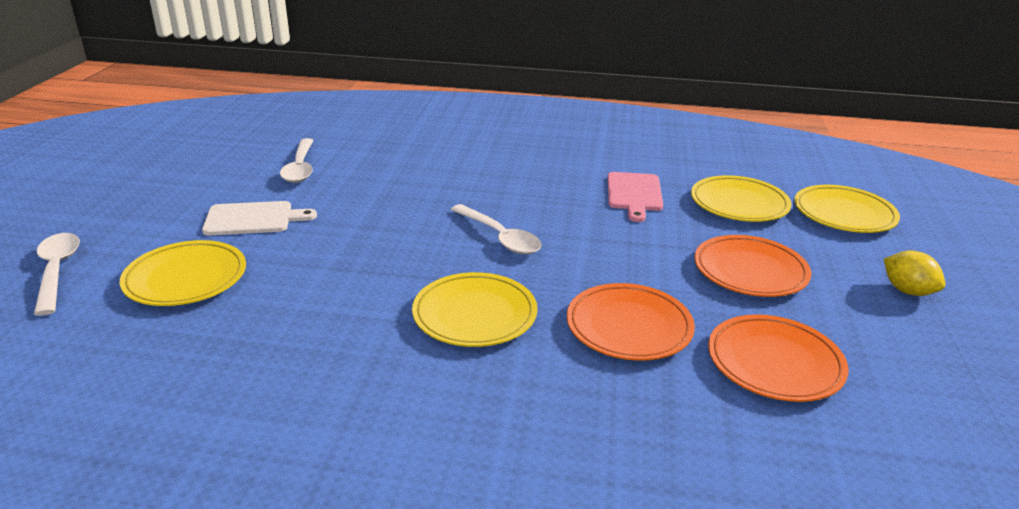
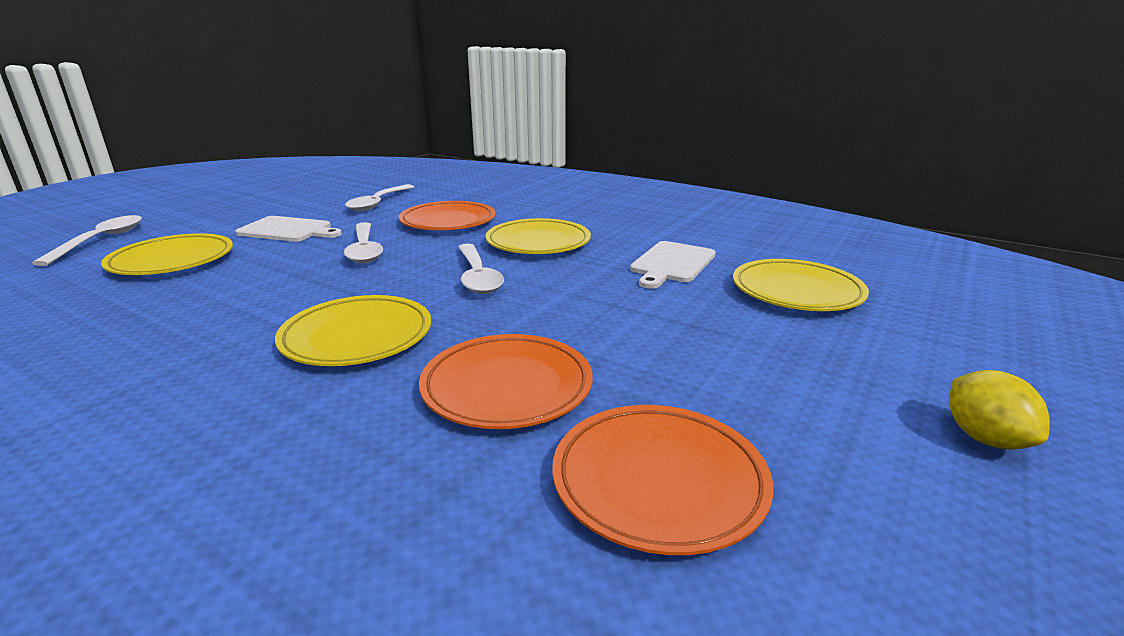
camera: 25 degrees right, 5 degrees down
(364, 228) = (364, 250): none -> white spoon
(634, 194) = (672, 264): pink cutting board -> white cutting board
(750, 271) = (739, 361): orange plate -> orange plate (448, 221)
(844, 214) = (947, 325): yellow plate -> yellow plate (538, 242)

